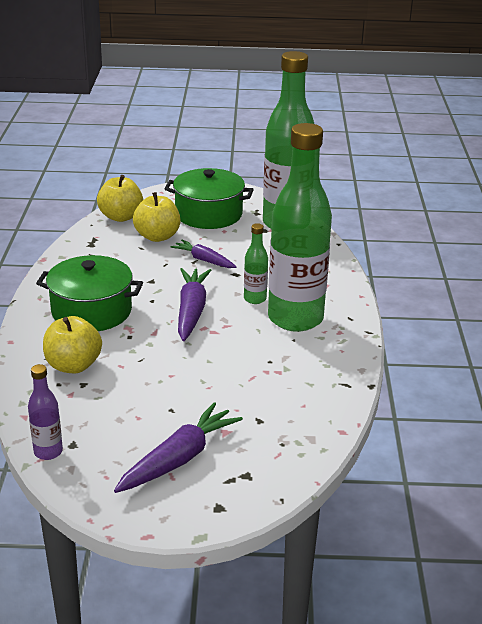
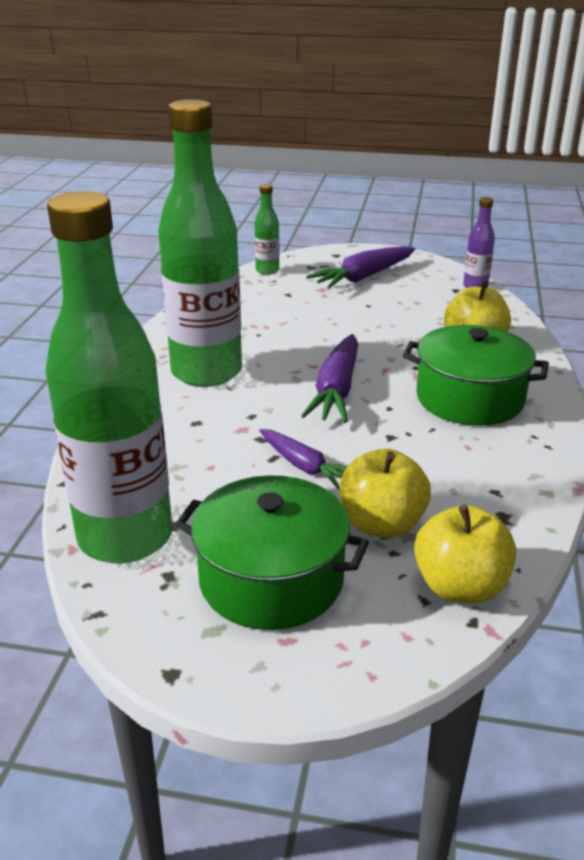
camera: 170 degrees left, 0 degrees up
(255, 299) = (247, 399): green bottle -> green bottle (267, 271)

